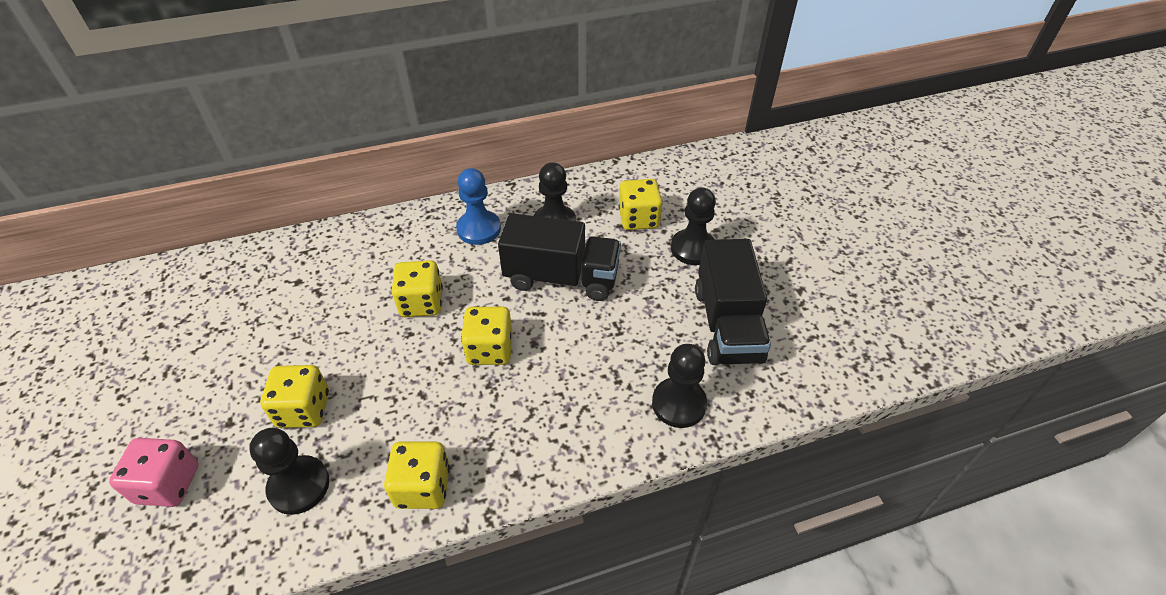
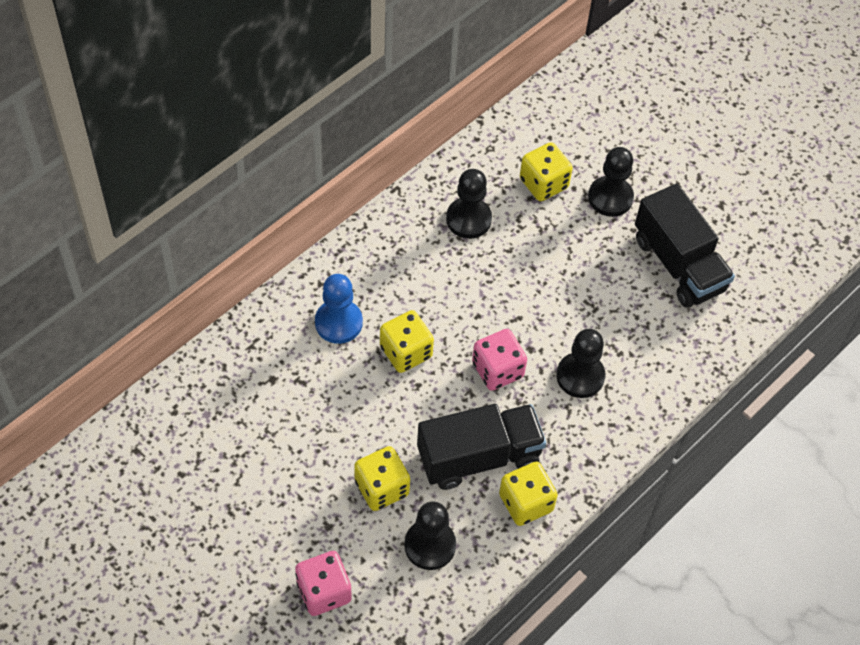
camera: 30 degrees left, 10 degrees up
(479, 229) = (401, 254): blue pawn -> blue pawn (338, 322)
(490, 349) = (497, 370): yellow dice -> pink dice
(561, 278) = (513, 275): black truck -> black truck (479, 457)
(679, 404) = (677, 352): black pawn -> black pawn (580, 376)

